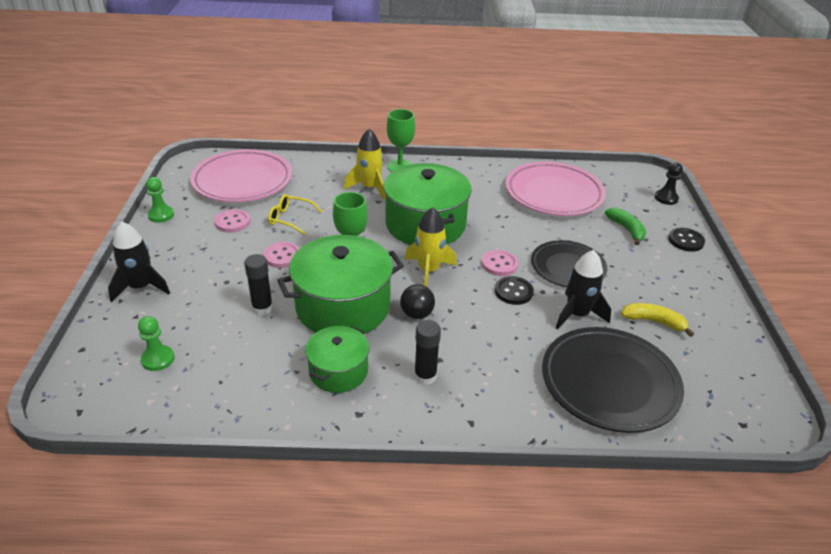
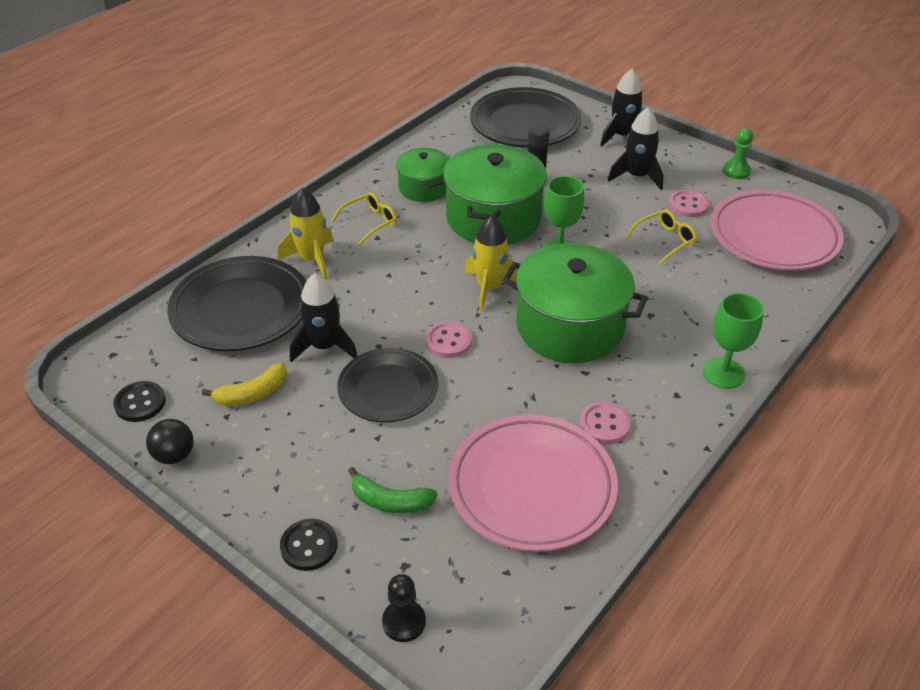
camera: 130 degrees right, 5 degrees up
(158, 359) = (525, 124): green pawn -> black plate
(209, 257) = (637, 176): none -> black rocket
(282, 256) = (601, 213): pink button -> pink button (604, 424)
(369, 188) = (687, 321): yellow rocket -> yellow rocket (312, 259)
(417, 314) = (439, 251): black ball -> black ball (174, 455)
(425, 376) = (370, 222): black glue stick -> yellow glasses
(513, 292) = (400, 325): black button -> black button (140, 403)

